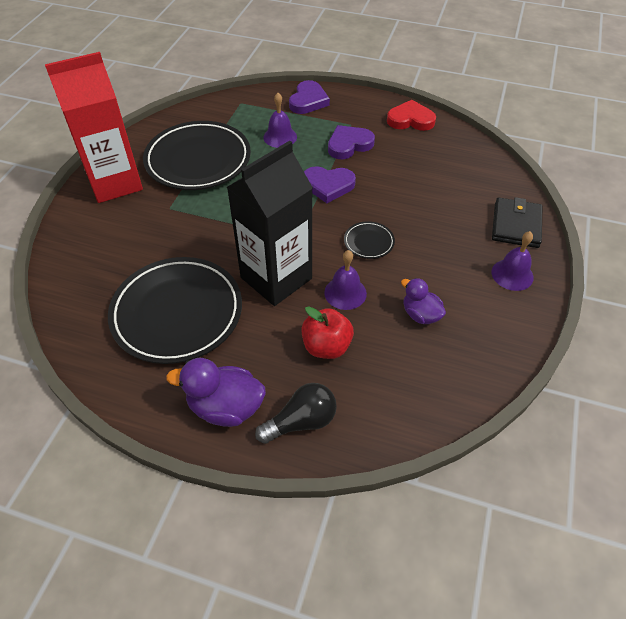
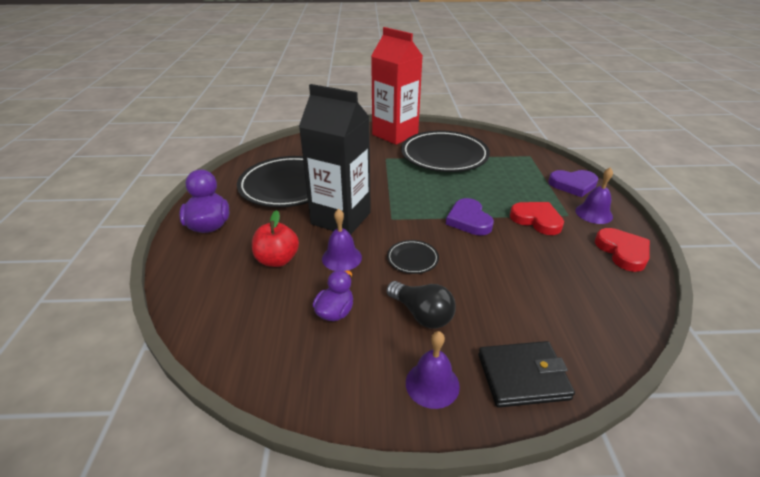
camera: 70 degrees right, 15 degrees down
(280, 137) = (508, 182): purple bell -> purple bell (594, 213)
(301, 421) = (199, 263): black light bulb -> black light bulb (422, 314)
(349, 145) = (537, 220): purple heart -> red heart

